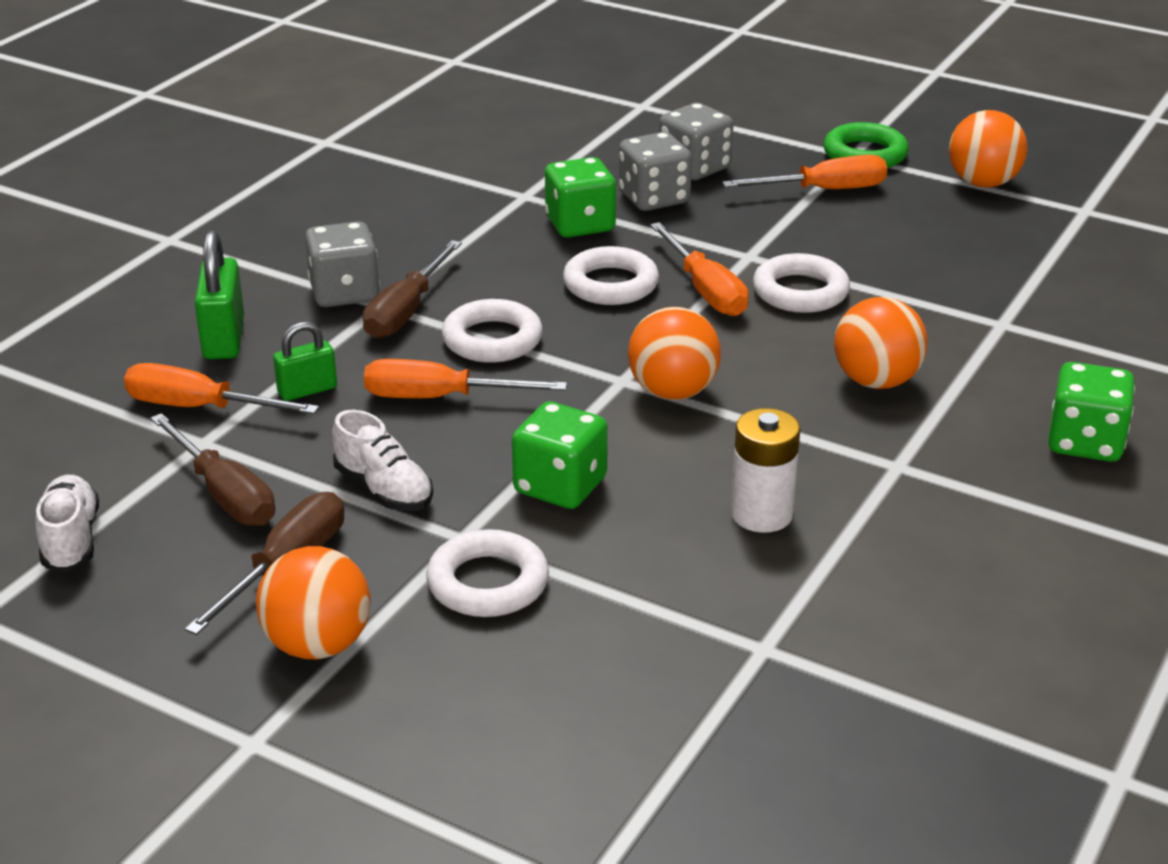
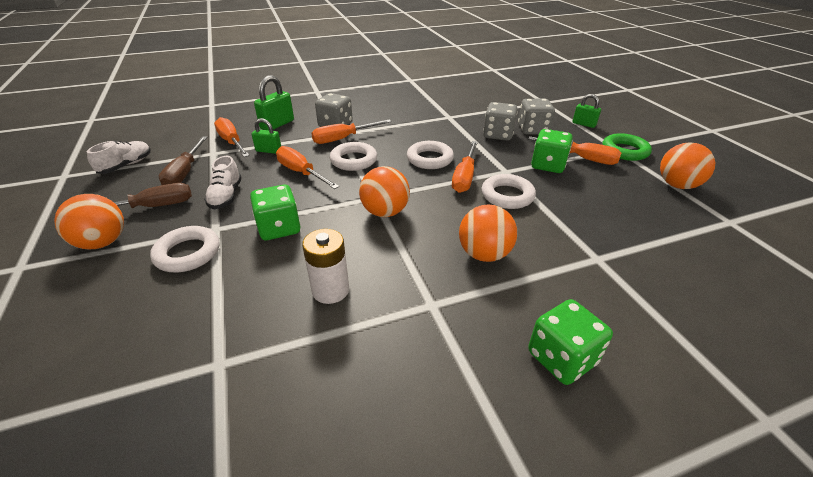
camera: 40 degrees right, 5 degrees up
(406, 311) = (343, 139): brown screwdriver -> orange screwdriver
(580, 225) = (453, 133): green dice -> green dice (548, 165)
(755, 127) = (584, 124): none -> green padlock

